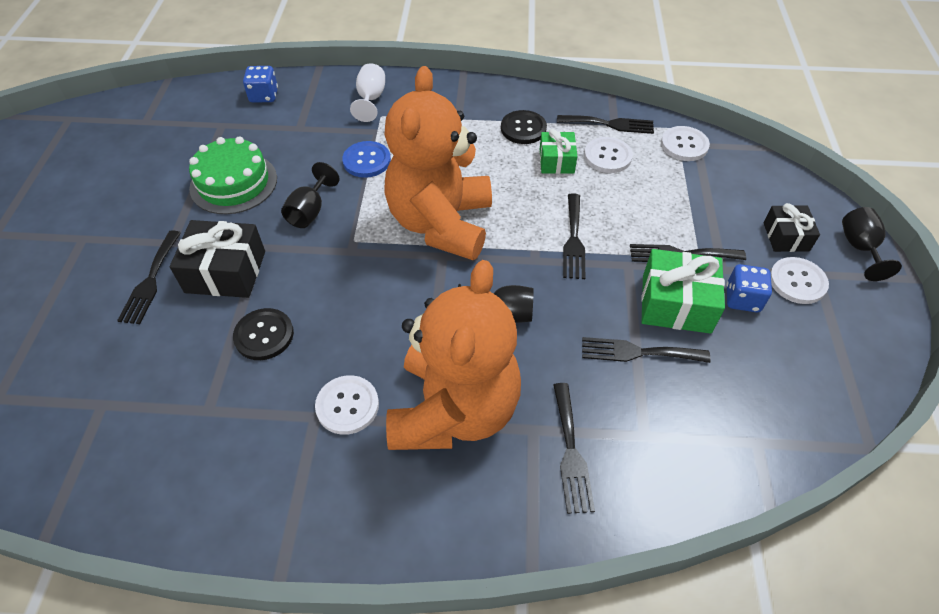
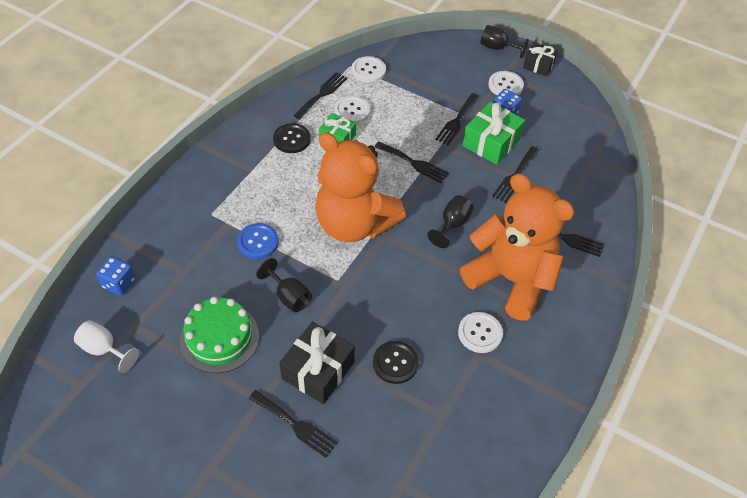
camera: 65 degrees left, 0 degrees up
(371, 99) = (185, 213): white goblet -> white goblet (104, 349)
(786, 236) = (471, 71): black gift -> black gift (538, 65)

